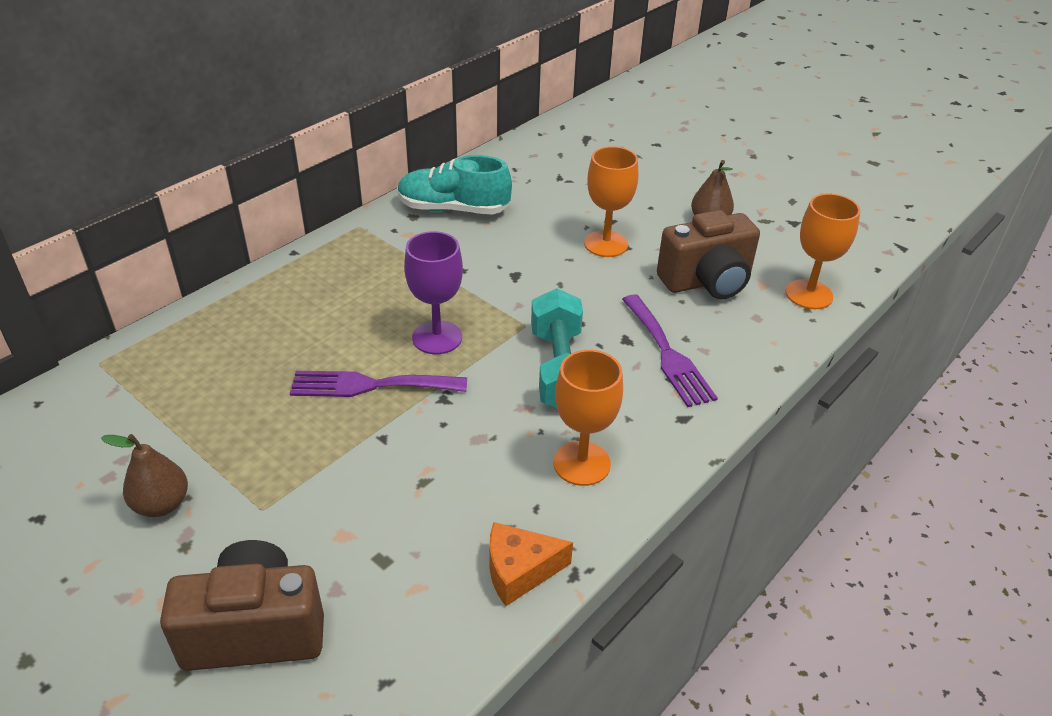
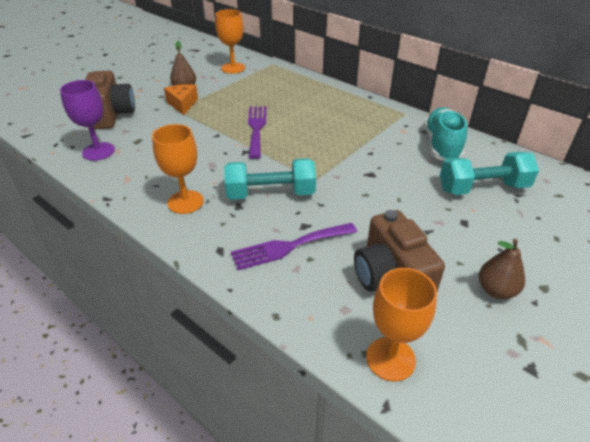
camera: 90 degrees right, 0 degrees up
(437, 337) = (298, 146): purple goblet -> purple goblet (98, 151)
(519, 571) = (115, 180): orange cheese -> orange cheese (182, 104)
(548, 197) = (483, 188): none -> turquoise dumbbell
(606, 244) = (426, 218): orange goblet -> orange goblet (233, 68)

